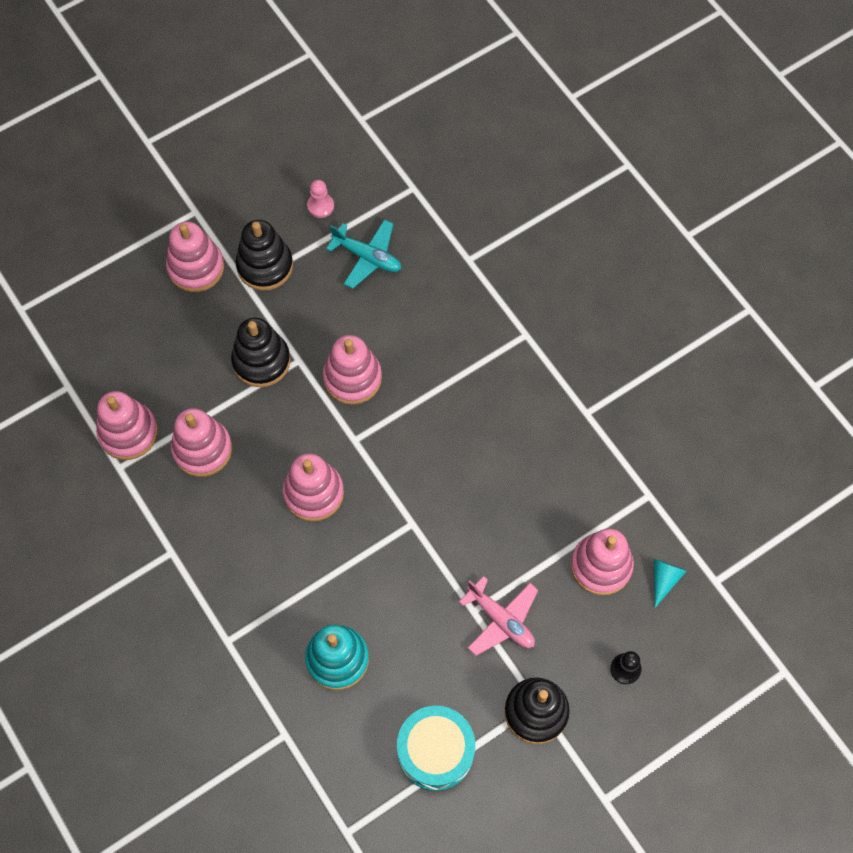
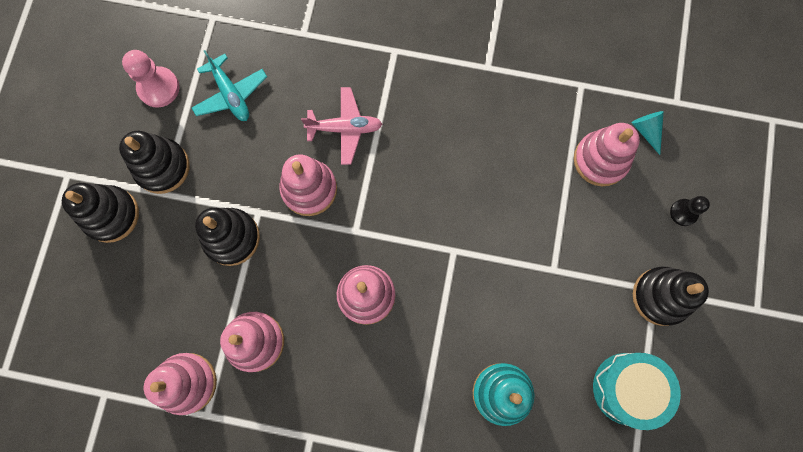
camera: 45 degrees left, 10 degrees up
(196, 267) = (111, 215): pink stacking toy -> black stacking toy
(320, 206) = (158, 88): pink pawn -> pink pawn, size x1.58
(367, 257) = (231, 94): turquoise plane -> turquoise plane turned 75 degrees clockwise
(501, 620) = (577, 258): pink plane -> pink plane (345, 128)

